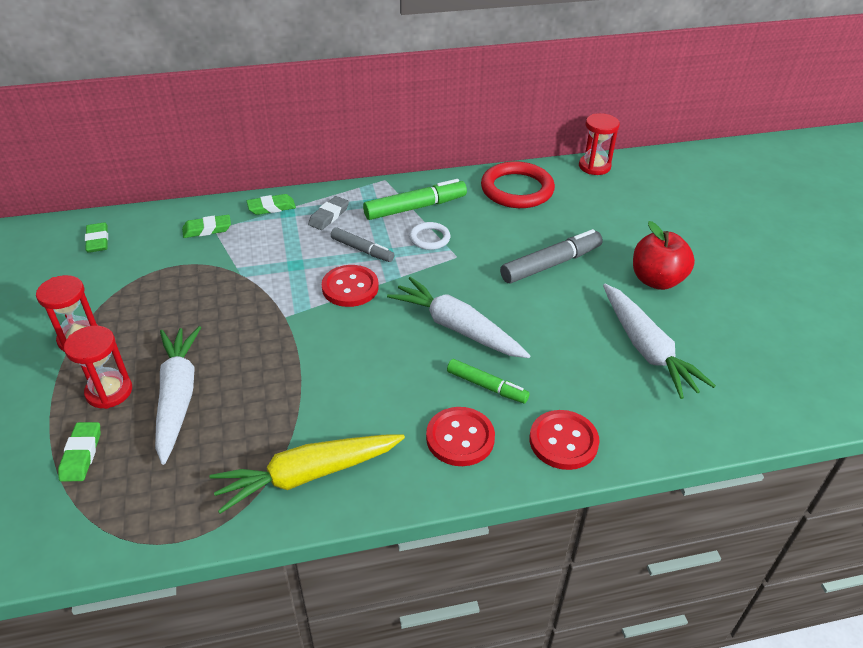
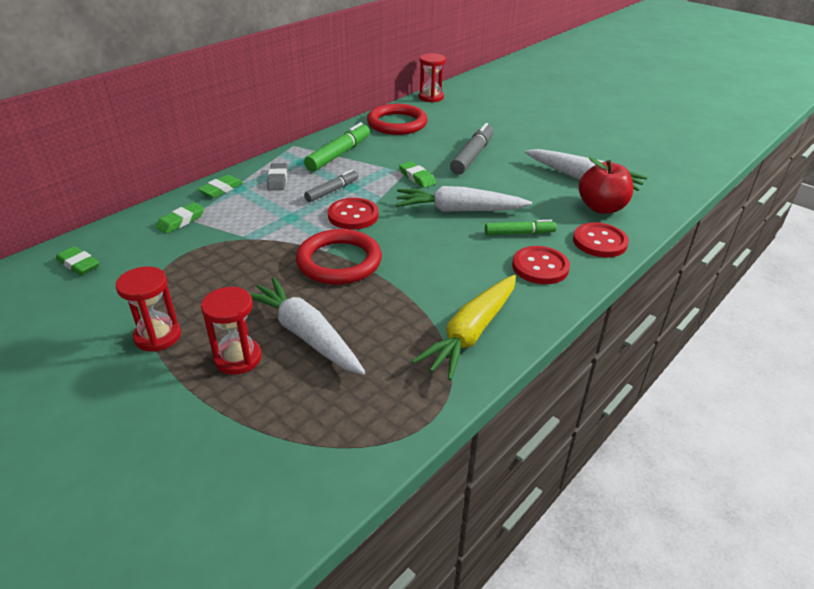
camera: 35 degrees left, 5 degrees down
(81, 454) = (271, 410): green eraser -> green eraser (417, 177)
(283, 334) = (339, 261): none -> red ring
(362, 250) = (332, 191): grey marker -> grey marker turned 45 degrees counterclockwise
(429, 238) = (373, 168): white ring -> none
(656, 280) = (543, 143): red apple -> red apple (601, 208)

